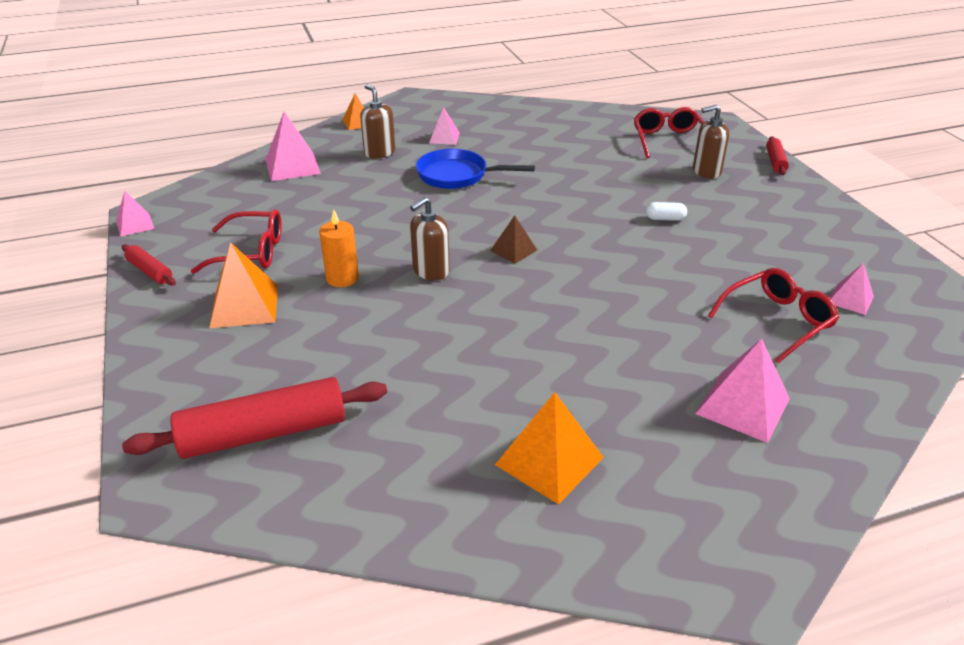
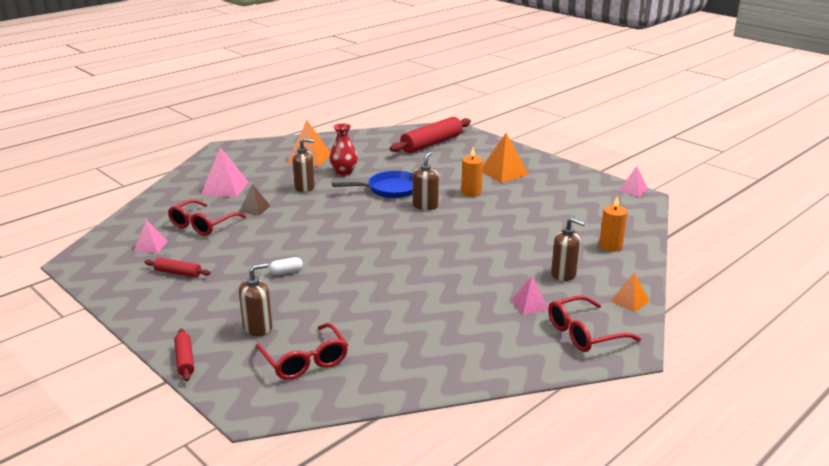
camera: 155 degrees right, 10 degrees down
(150, 271) = (577, 174): red rolling pin -> red rolling pin (178, 273)
(250, 252) = (541, 192): red glasses -> red glasses (584, 333)
(292, 166) = (610, 246): pink pyramid -> orange candle
(457, 175) = (476, 269): blue pan -> blue pan (390, 189)
(502, 388) = (344, 172): none -> red vase
(513, 250) = (385, 227): brown pyramid -> brown pyramid (254, 208)
(592, 364) = (304, 187): none -> brown soap dispenser

